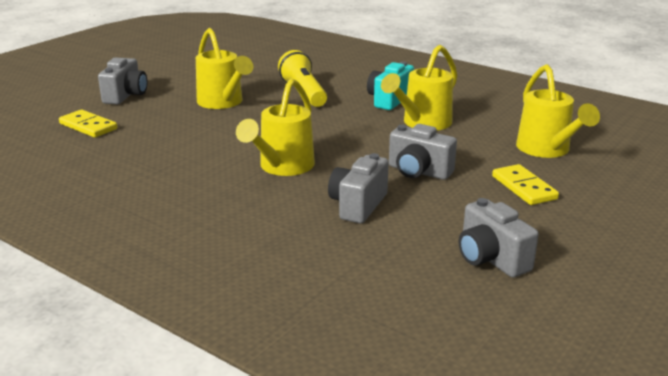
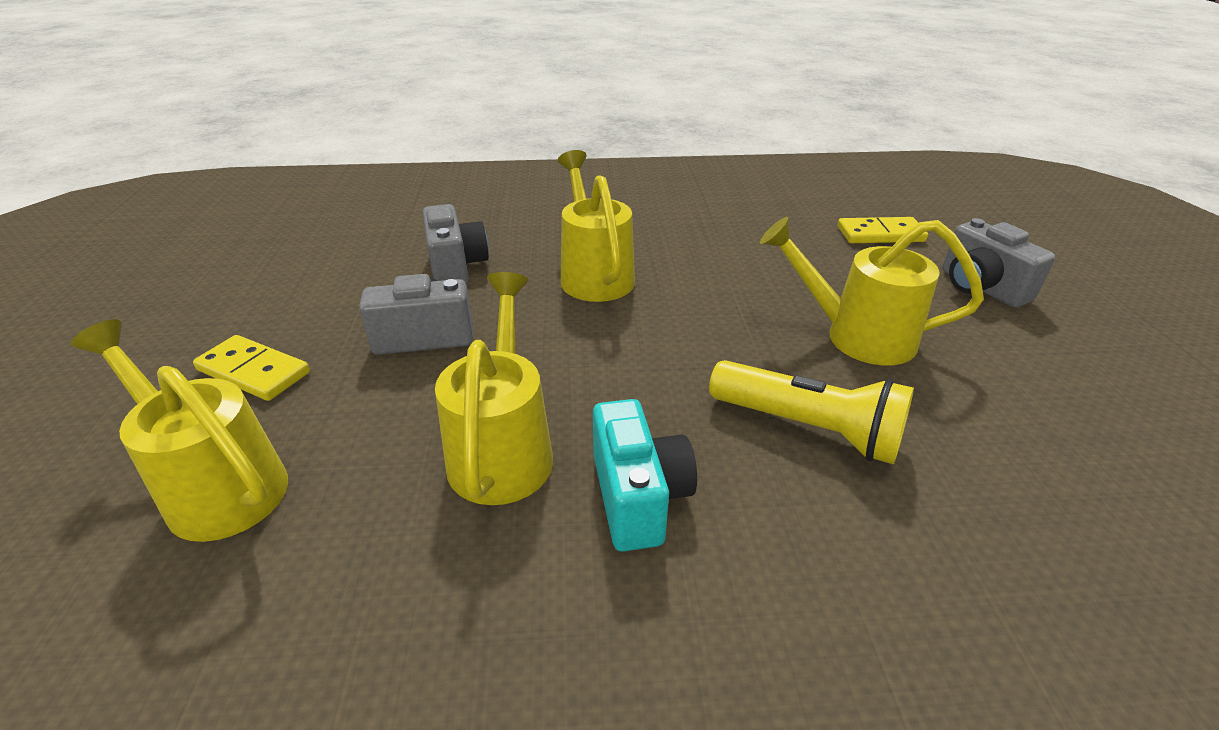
camera: 140 degrees right, 10 degrees up
(491, 259) = (277, 266): grey camera -> none

